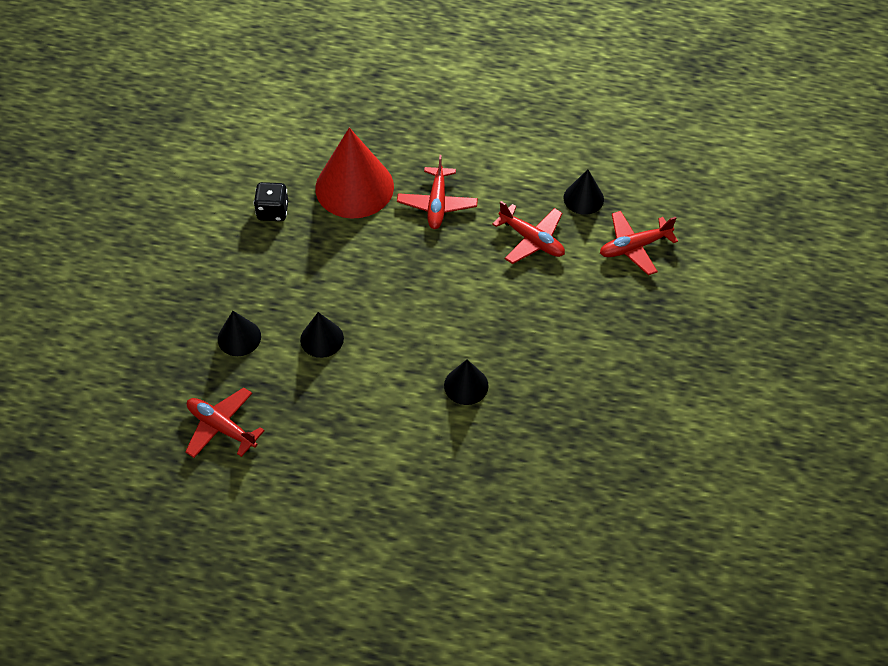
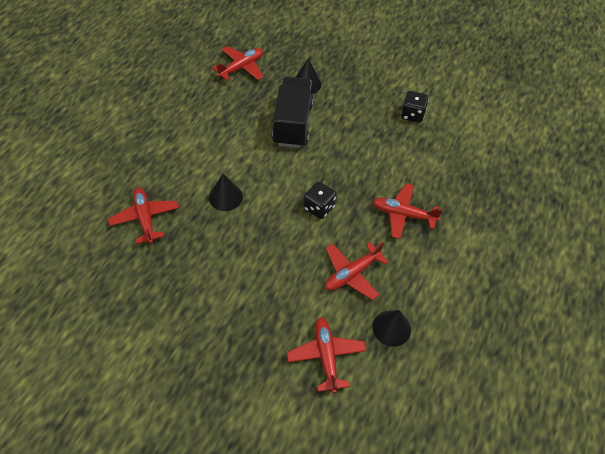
camera: 100 degrees right, 0 degrees up
(322, 339) = (292, 124): black cone -> black truck
(354, 187) = (429, 164): red cone -> none
(452, 285) = (319, 207): none -> black dice
(526, 465) = (145, 218): none -> red plane

